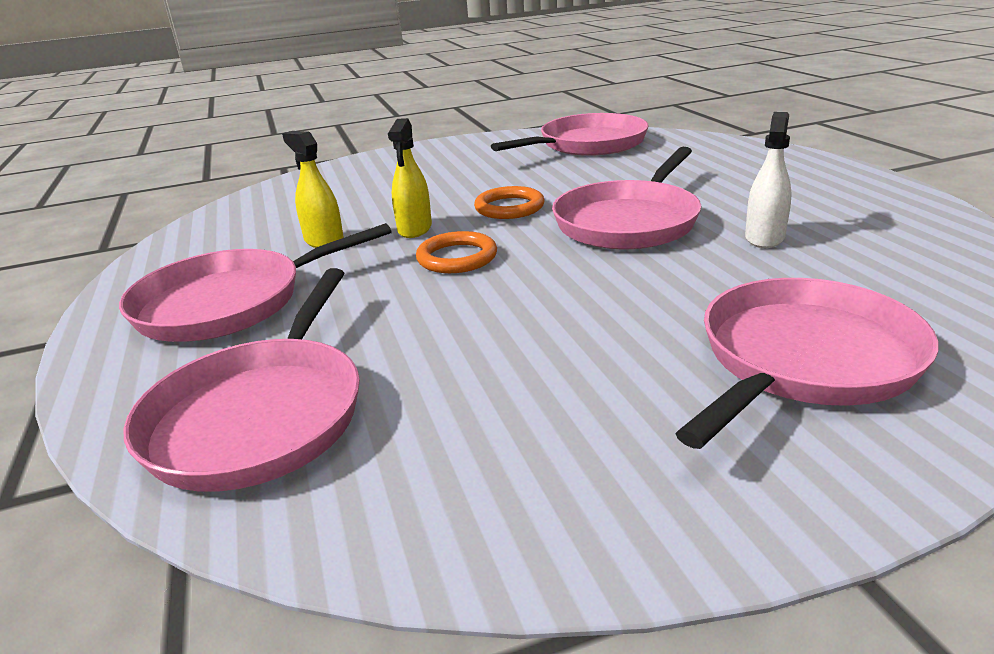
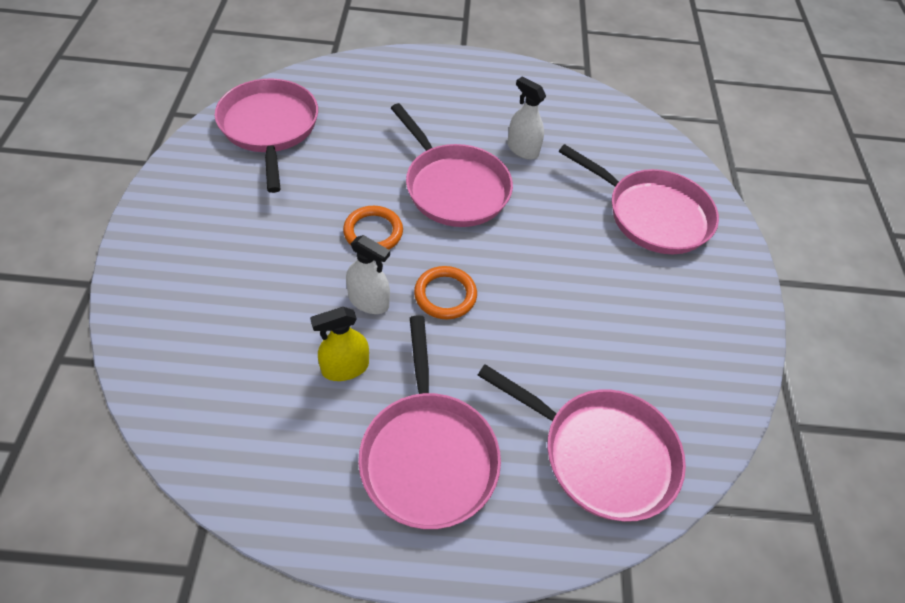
camera: 75 degrees left, 25 degrees up
(415, 229) = (368, 301): yellow spray bottle -> white spray bottle
(803, 360) = (653, 215): pink pan -> pink pan turned 150 degrees clockwise

